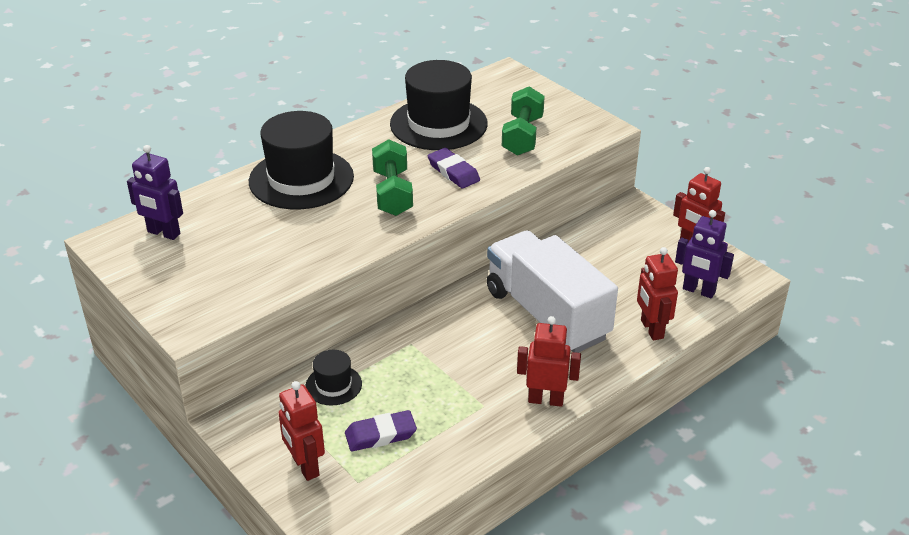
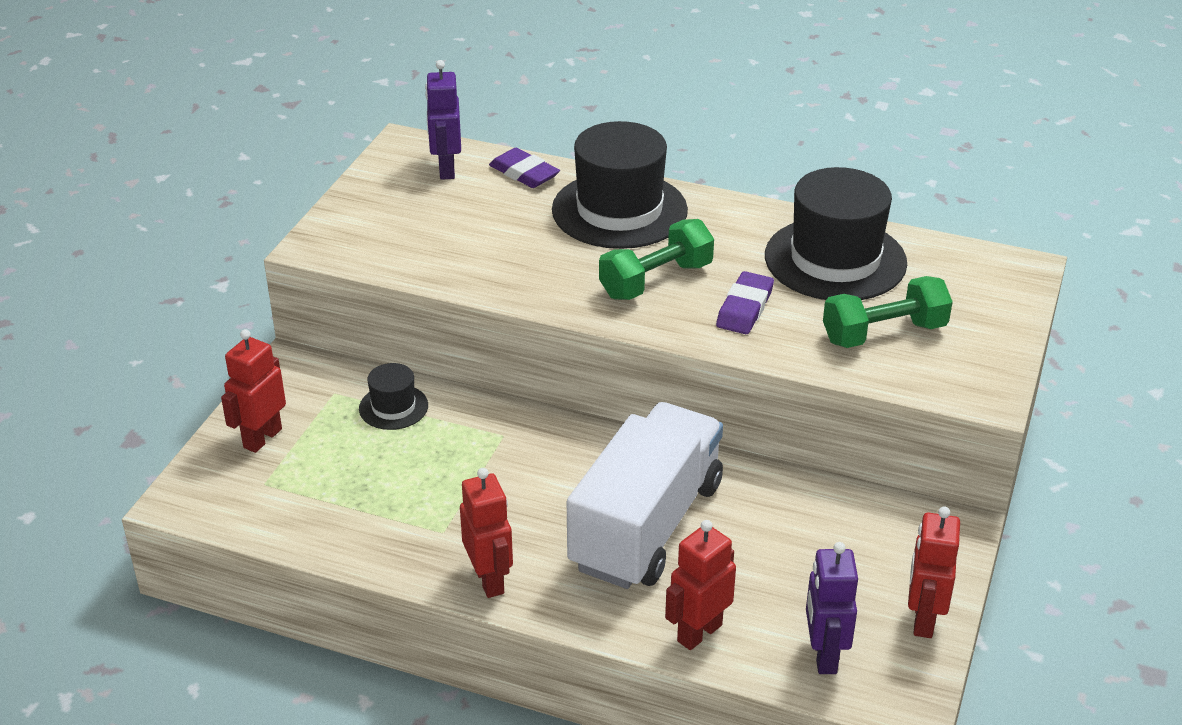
camera: 60 degrees right, 0 degrees up
(380, 435) = (342, 471): purple eraser -> purple eraser (524, 173)

